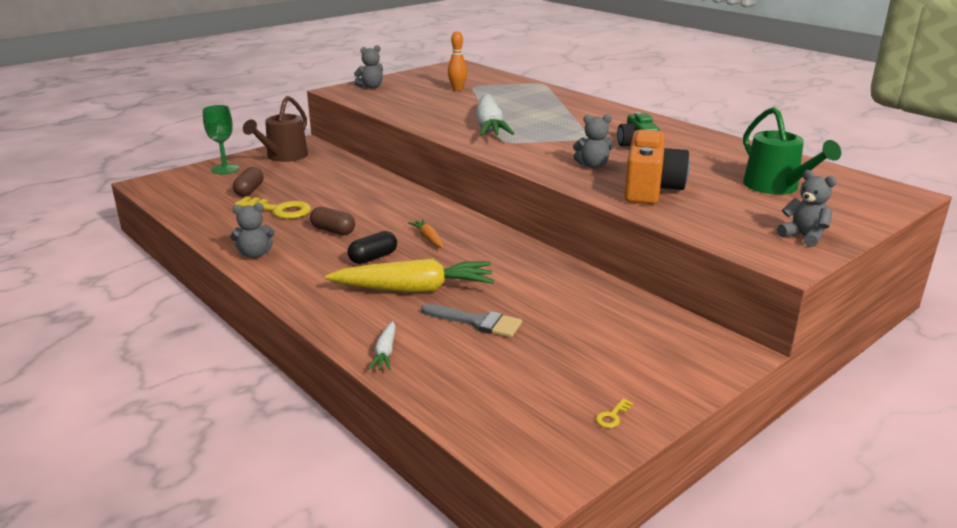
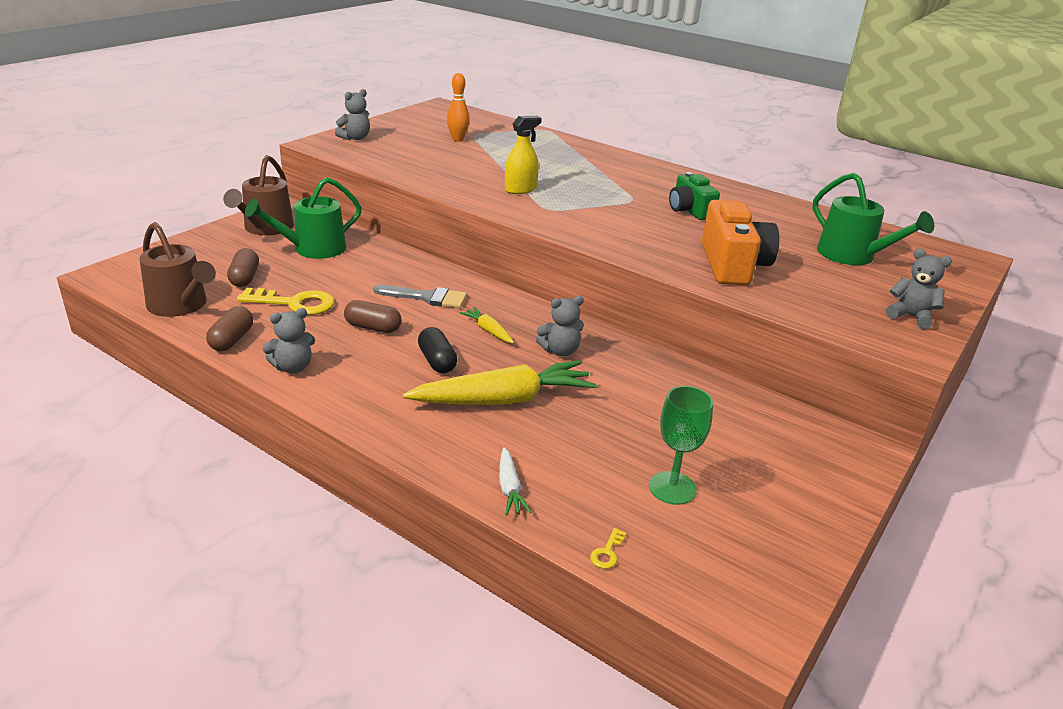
camera: 15 degrees left, 5 degrees up
(191, 207) = (181, 305): none -> brown watering can
(217, 232) = (232, 340): none -> brown capsule
(225, 169) = (199, 249): green goblet -> green goblet (672, 488)
(314, 173) = (313, 249): none -> green watering can
(373, 258) = (437, 361): black capsule -> black capsule turned 60 degrees counterclockwise
(428, 238) = (488, 330): orange carrot -> yellow carrot
(477, 322) = (593, 437): grey brush -> grey brush (427, 297)
(489, 126) = (520, 189): white carrot -> yellow spray bottle
(593, 165) = (658, 237): grey teddy bear -> grey teddy bear (560, 351)
(612, 416) = (786, 541): yellow key -> yellow key (607, 552)

